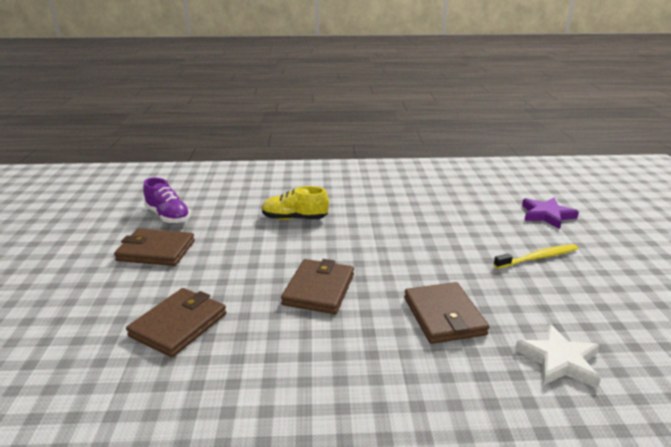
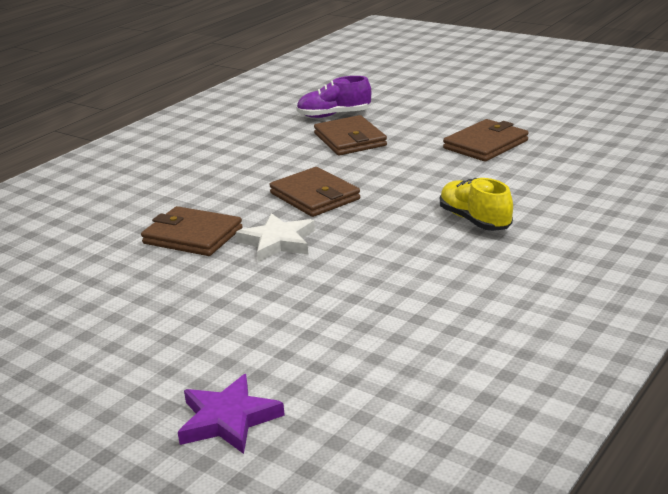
camera: 130 degrees right, 0 degrees up
(168, 216) = (564, 158): purple shoe -> purple shoe (334, 115)
(294, 218) = (474, 220): yellow shoe -> yellow shoe turned 75 degrees counterclockwise
(538, 258) = (170, 338): yellow toothbrush -> none
(559, 361) = (71, 259): white star -> white star (278, 242)

